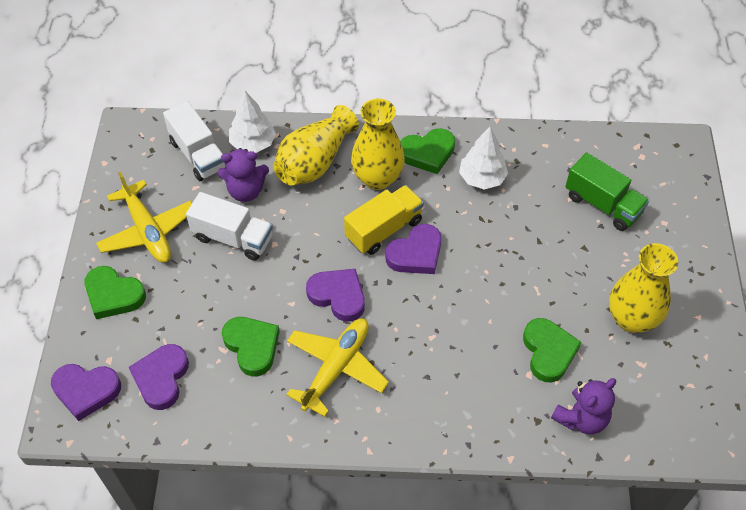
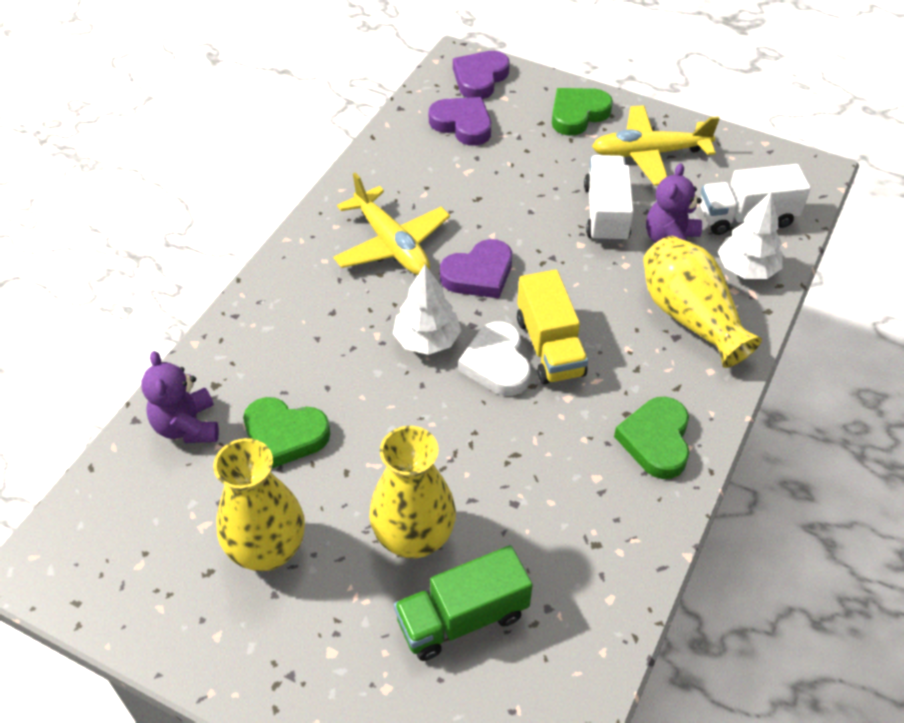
camera: 115 degrees right, 5 degrees down
(233, 238) = (606, 214): white truck -> white truck turned 135 degrees clockwise
(252, 346) = (458, 191): green heart -> none
(377, 178) = (635, 370): yellow vase -> yellow vase (414, 537)
(416, 254) = (497, 363): purple heart -> white heart
(482, 178) = (582, 485): white tree -> white tree (427, 340)

